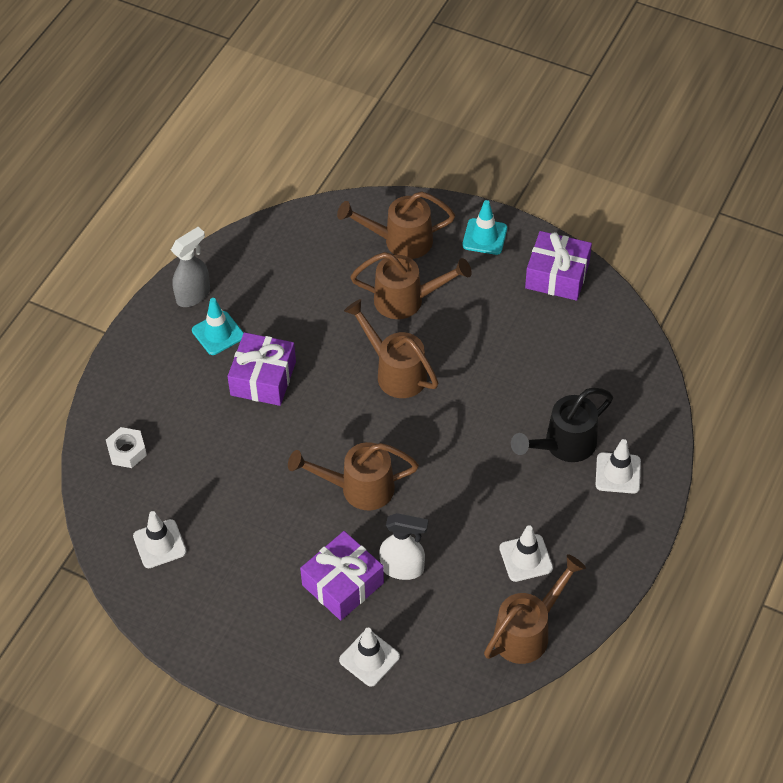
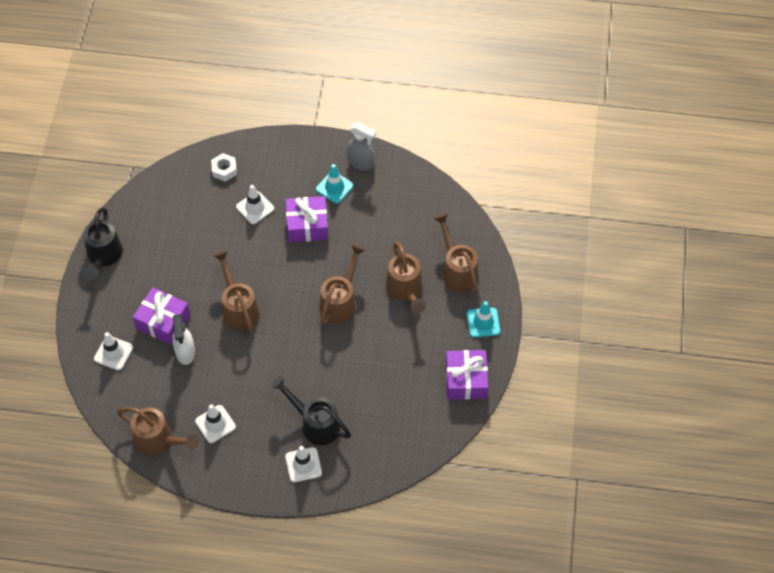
camera: 70 degrees right, 5 degrees up
(159, 544) = (162, 211): white traffic cone -> white traffic cone (255, 208)
(202, 636) = (103, 256): none -> black watering can

